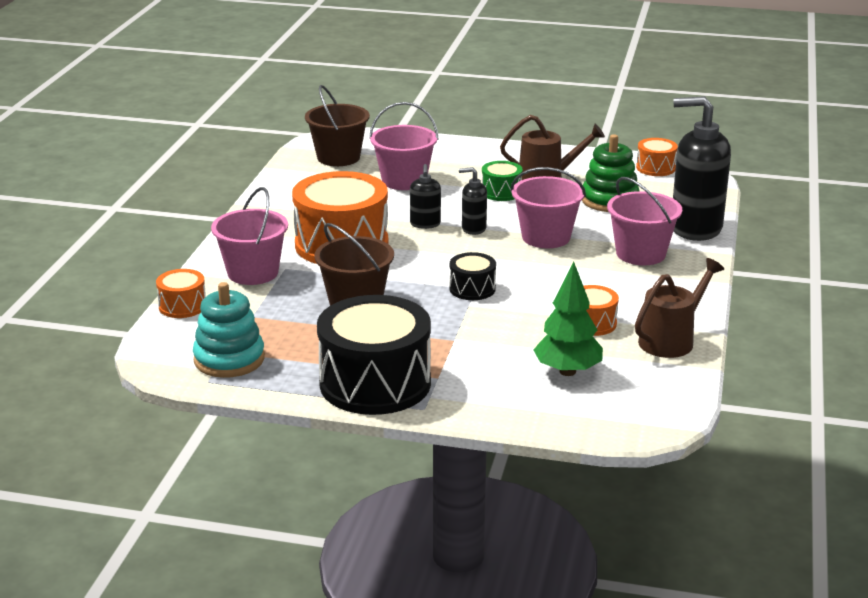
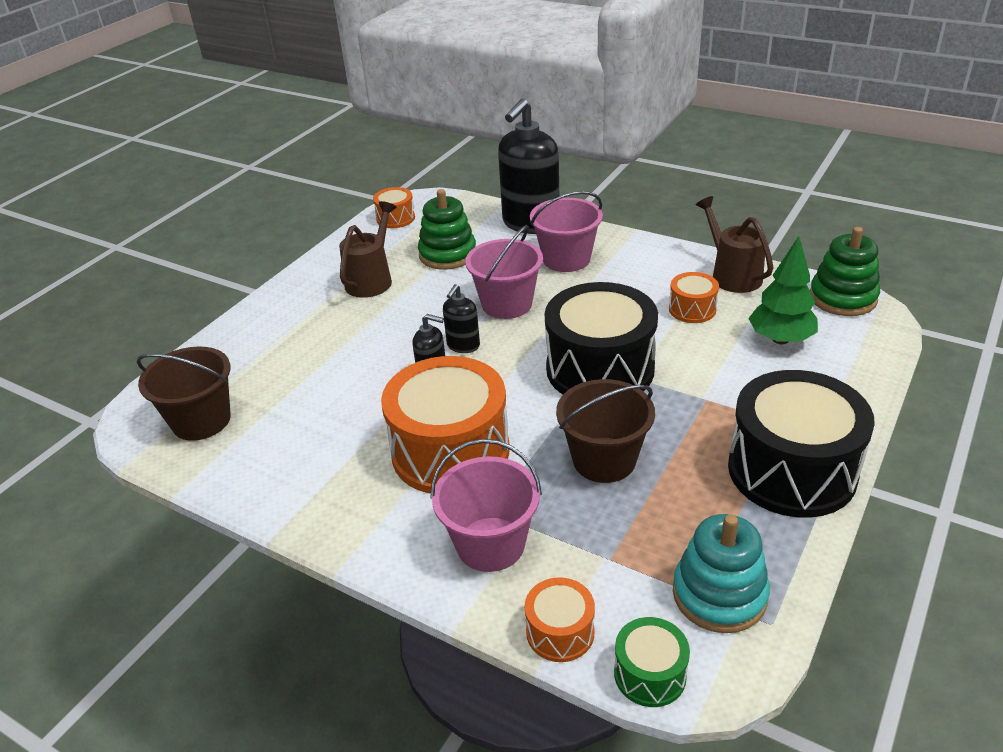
camera: 70 degrees left, 10 degrees up
(404, 181) = (310, 376): pink bucket -> none
(472, 289) = (600, 369): black drum -> black drum, size x2.14
(501, 192) = (387, 313): green drum -> green drum (650, 674)
(667, 404) = (842, 298): none -> green stacking toy

